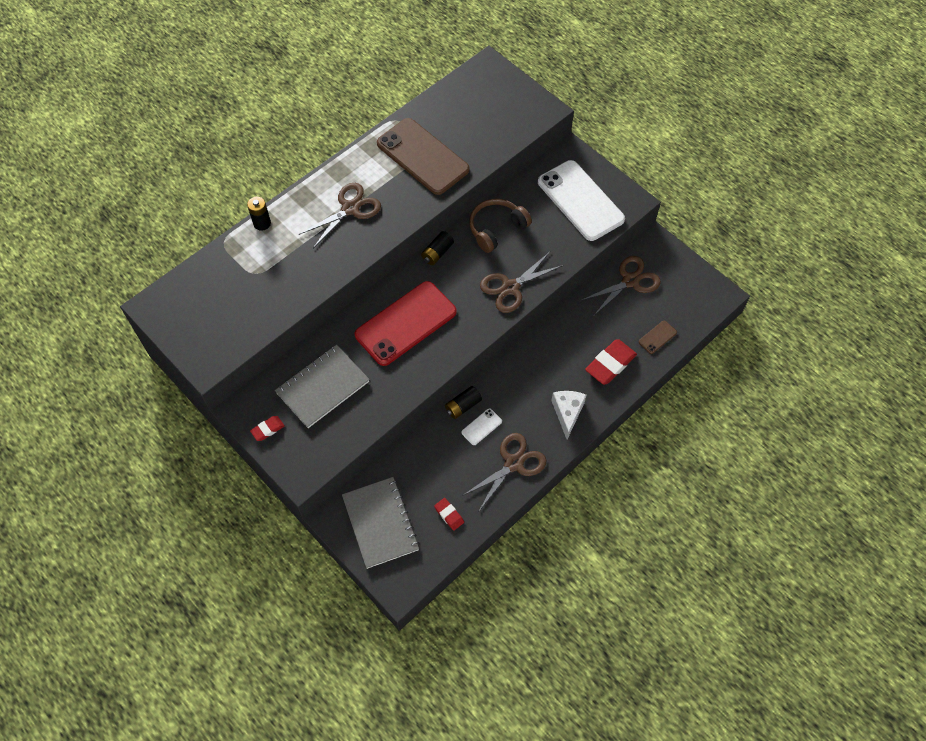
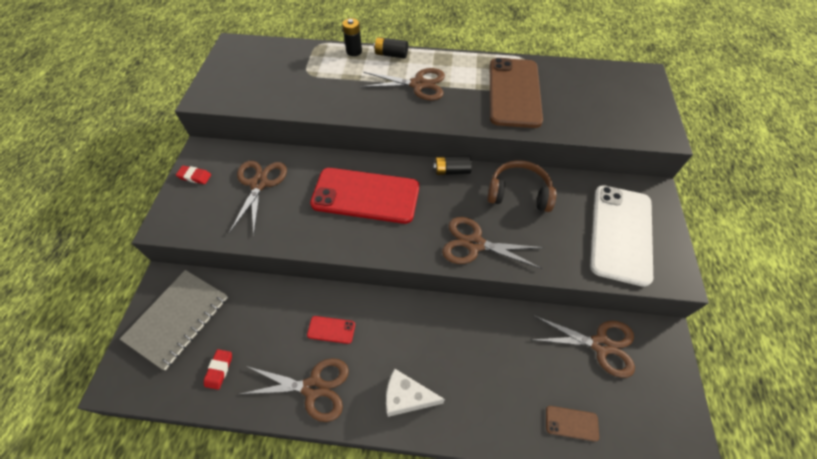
camera: 50 degrees right, 5 degrees down
(322, 387) = (259, 184): grey notebook -> brown scissors
(463, 406) = (340, 299): black battery -> black battery (391, 54)
(481, 427) = (331, 330): white phone -> red phone
(567, 413) = (407, 397): white cheese -> white cheese turned 135 degrees counterclockwise
(610, 364) = (496, 397): red eraser -> none

